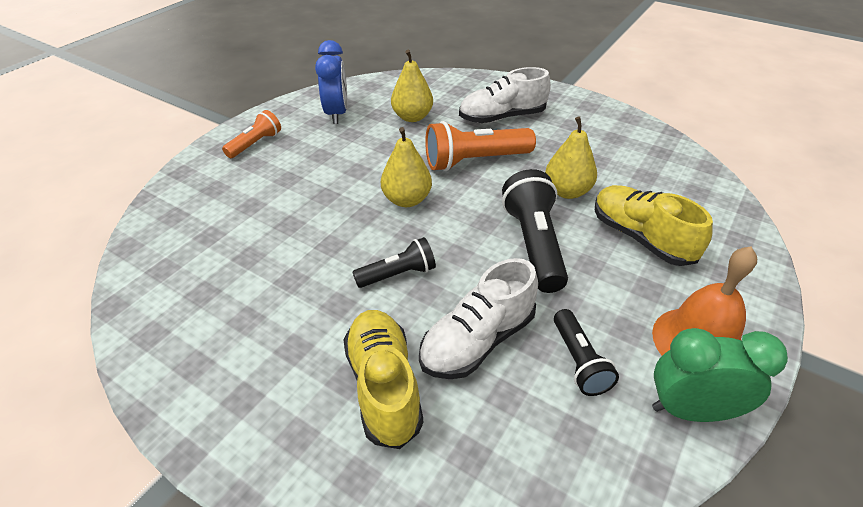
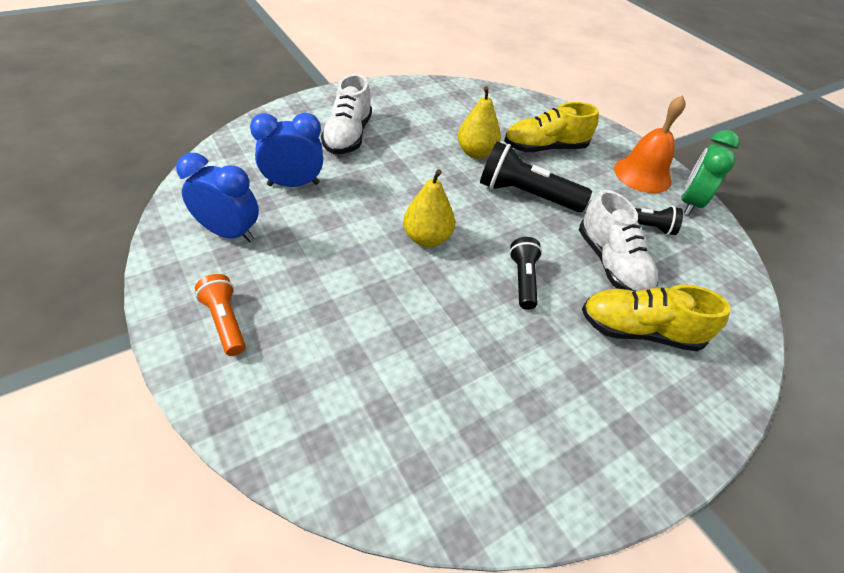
camera: 70 degrees left, 5 degrees up
(412, 117) = (293, 184): yellow pear -> blue clock
(475, 161) = (400, 178): orange flashlight -> none

